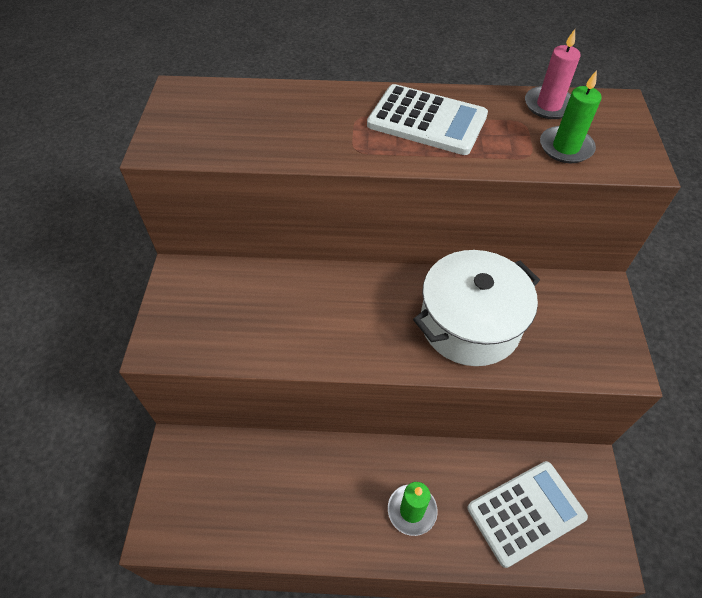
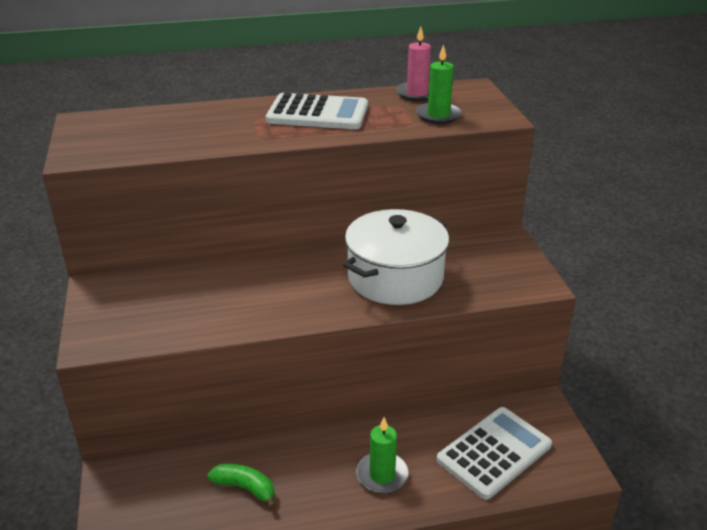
camera: 15 degrees left, 20 degrees down
(285, 492) = (245, 488): none -> green banana

